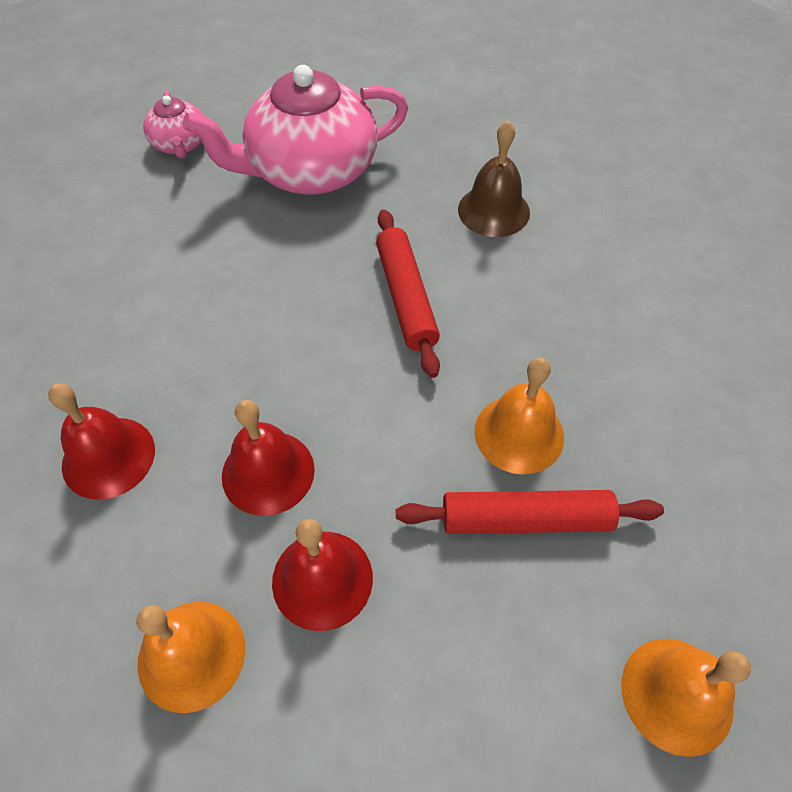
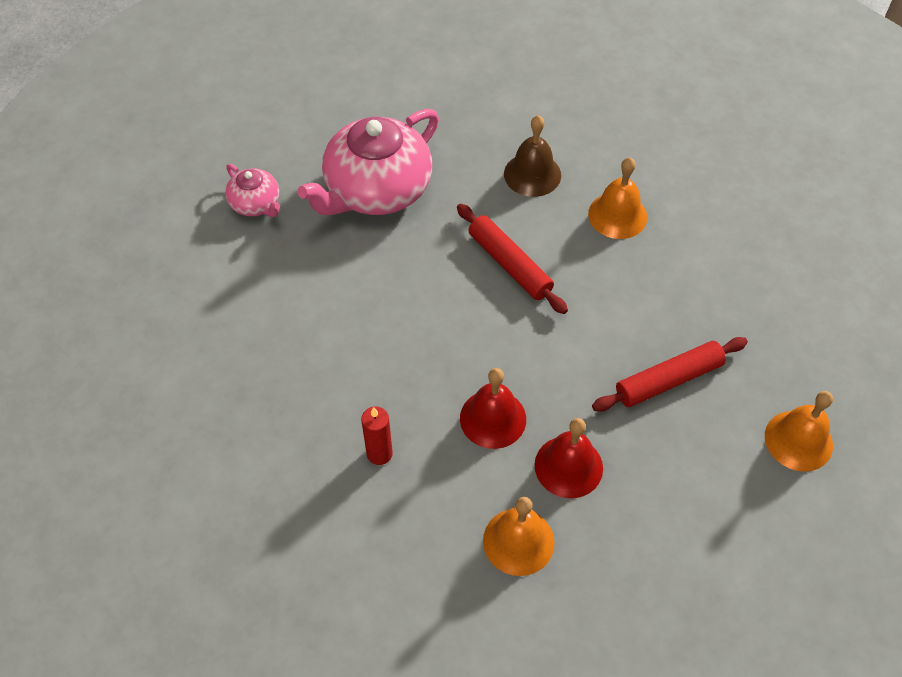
camera: 25 degrees left, 0 degrees up
(108, 457) = (379, 453): red bell -> red candle
(519, 433) = (636, 329): orange bell -> orange bell (617, 215)

